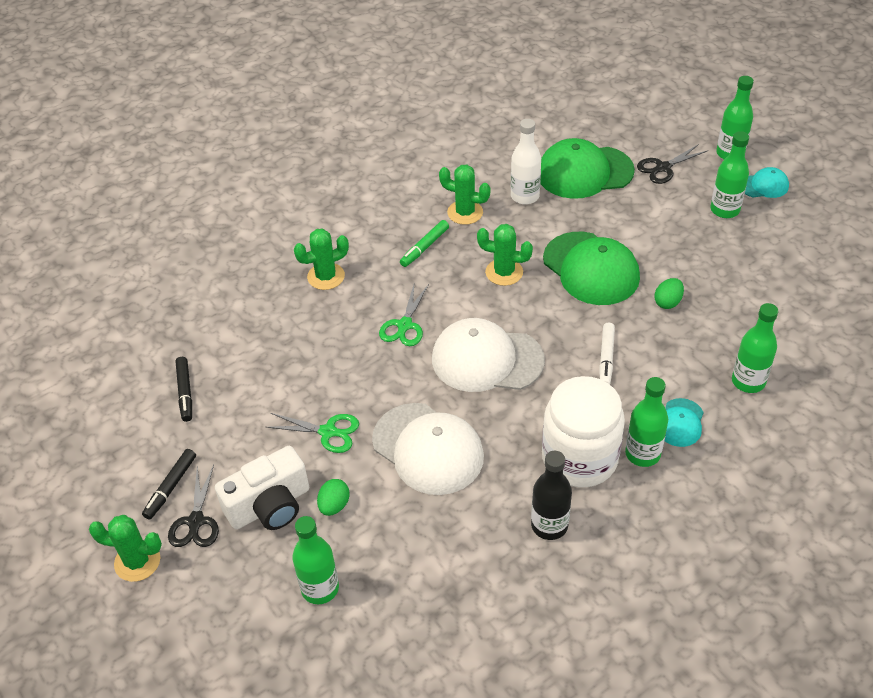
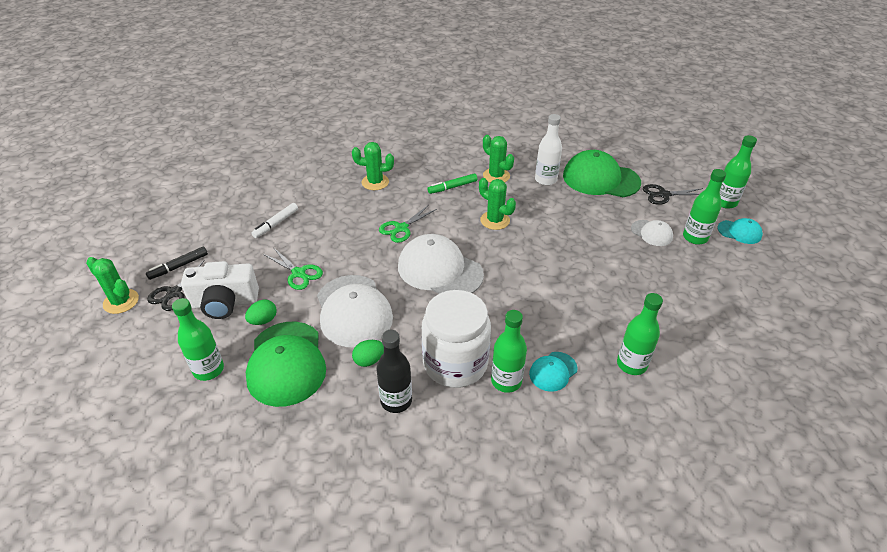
camera: 25 degrees right, 5 degrees down
(185, 392) = (236, 216): black marker -> none
(591, 269) = (560, 240): green cap -> green cap (286, 363)
(606, 358) = (528, 303): white marker -> white marker (276, 224)
(667, 302) = (604, 283): green egg -> green egg (369, 360)
(679, 221) = (651, 233): none -> white cap

